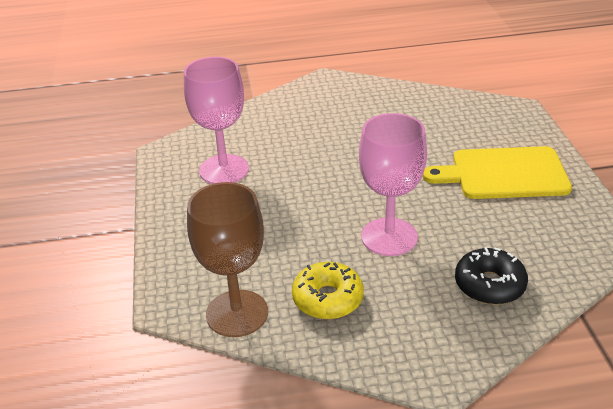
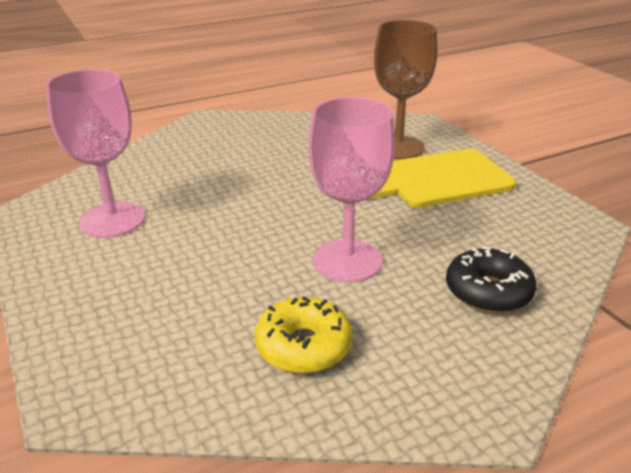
camera: 20 degrees left, 5 degrees down
(237, 313) = (185, 391): brown goblet -> brown goblet (398, 147)

